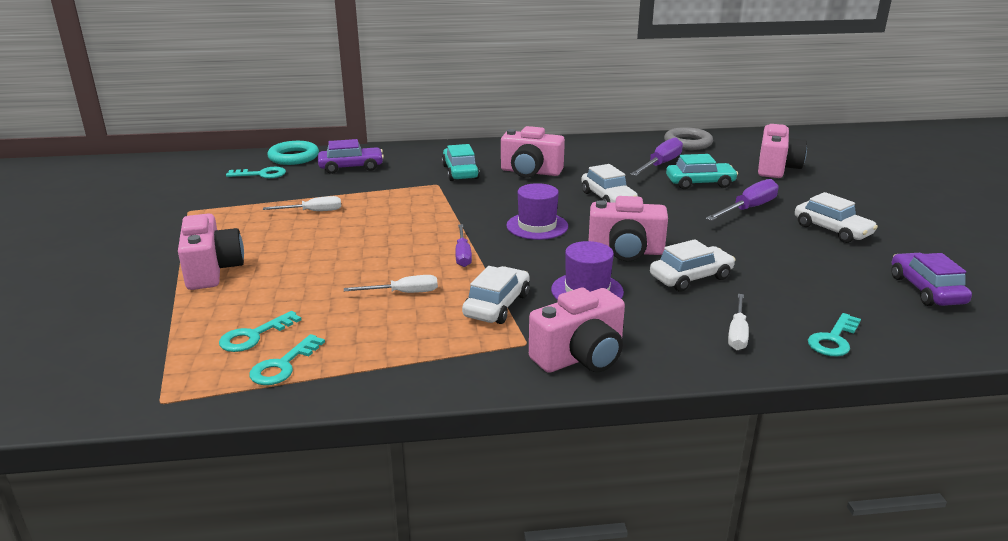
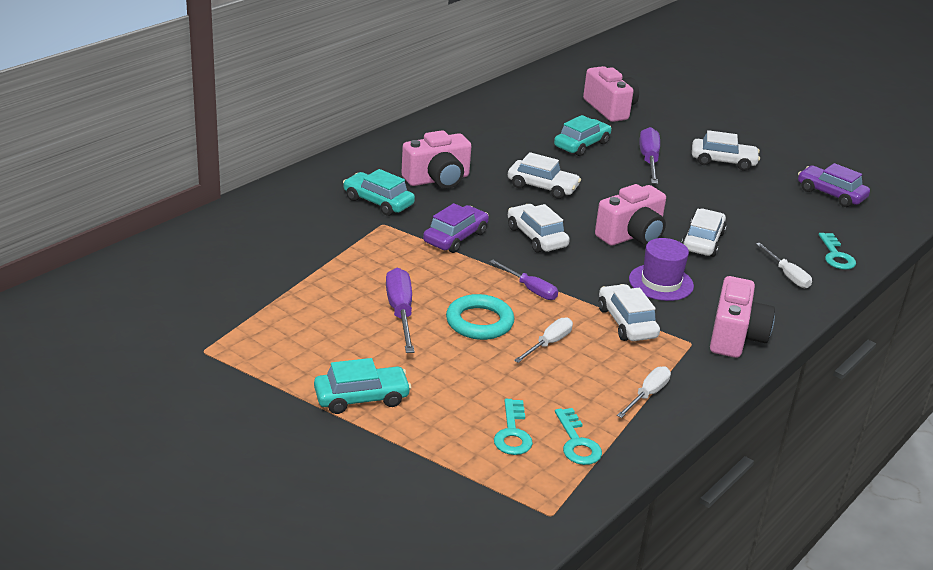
camera: 45 degrees left, 5 degrees up
(212, 270) = (361, 398): pink camera -> turquoise car
(261, 174) = (188, 278): turquoise key -> none
(294, 157) = (178, 243): turquoise ring -> turquoise ring (479, 322)
(313, 212) = (329, 299): white screwdriver -> white screwdriver (647, 395)
(351, 167) = (265, 234): purple car -> purple car (455, 237)
(537, 226) = (536, 237): purple hat -> white car
(660, 165) = (525, 134): purple screwdriver -> purple screwdriver (400, 312)
(687, 143) = (509, 100): grey ring -> none

